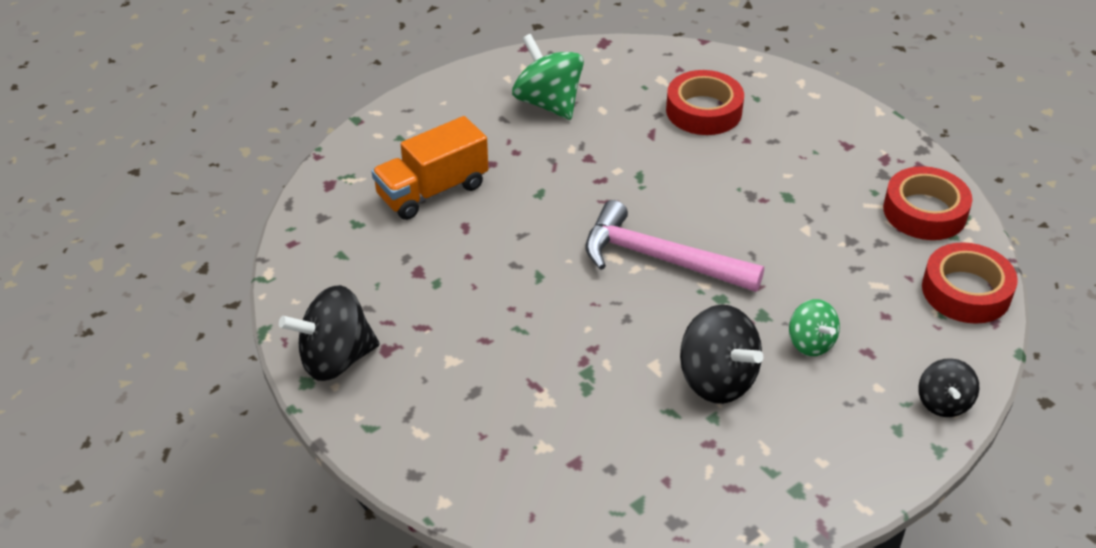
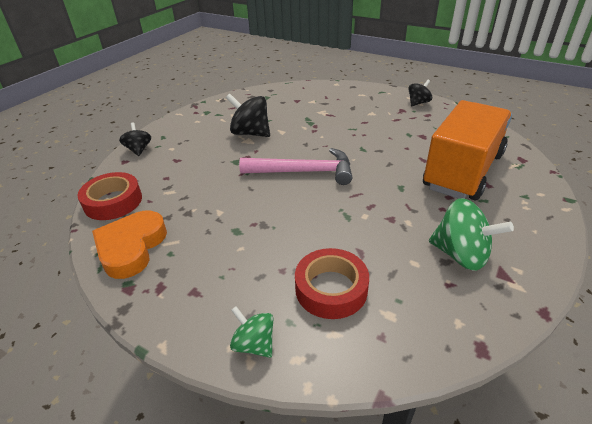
camera: 160 degrees right, 5 degrees down
(336, 359) = (418, 103): black spinning top -> black spinning top, size x0.60
(432, 191) = (463, 171): orange truck -> orange truck, size x1.63
(810, 343) = (207, 156): green spinning top -> green spinning top (254, 344)
(924, 211) = (131, 247): red tape -> orange heart

